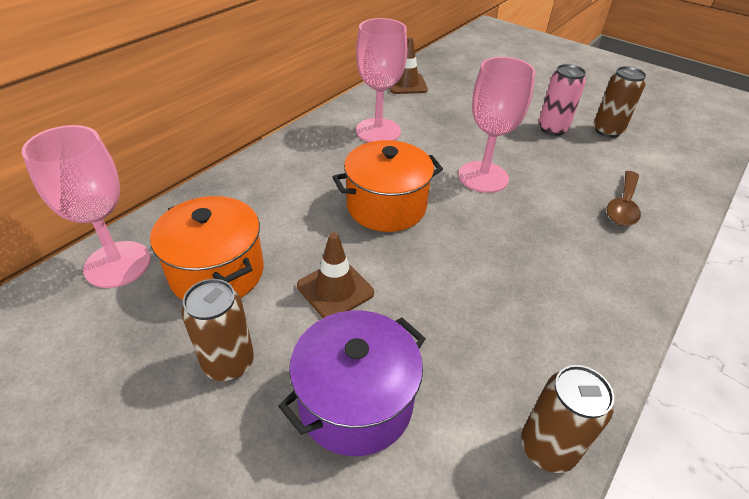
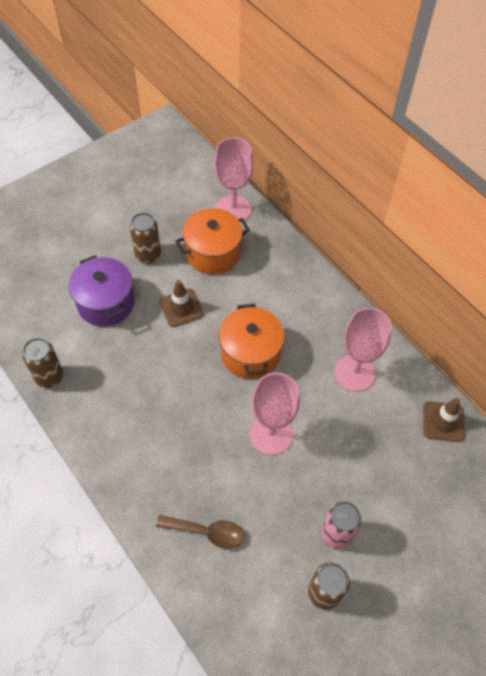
camera: 105 degrees right, 15 degrees up
(623, 206) = (207, 532): brown spoon -> brown spoon turned 150 degrees clockwise

